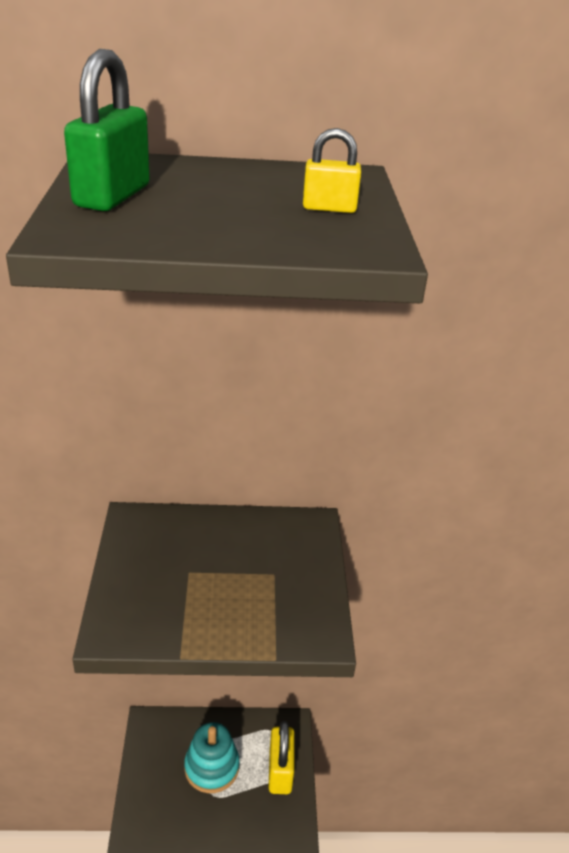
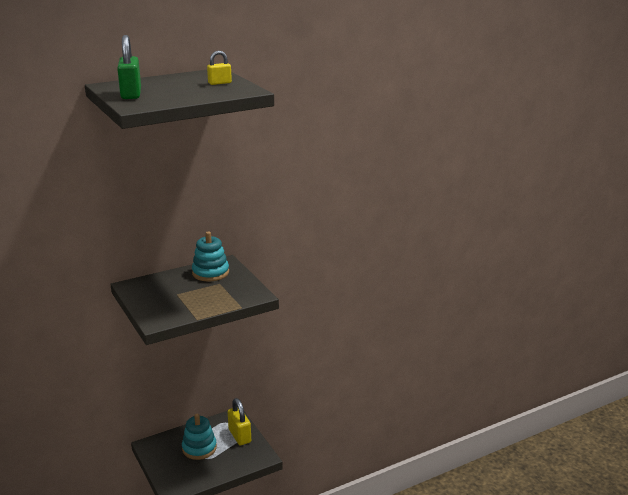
camera: 25 degrees left, 10 degrees down
(274, 541) = (210, 273): none -> turquoise stacking toy

